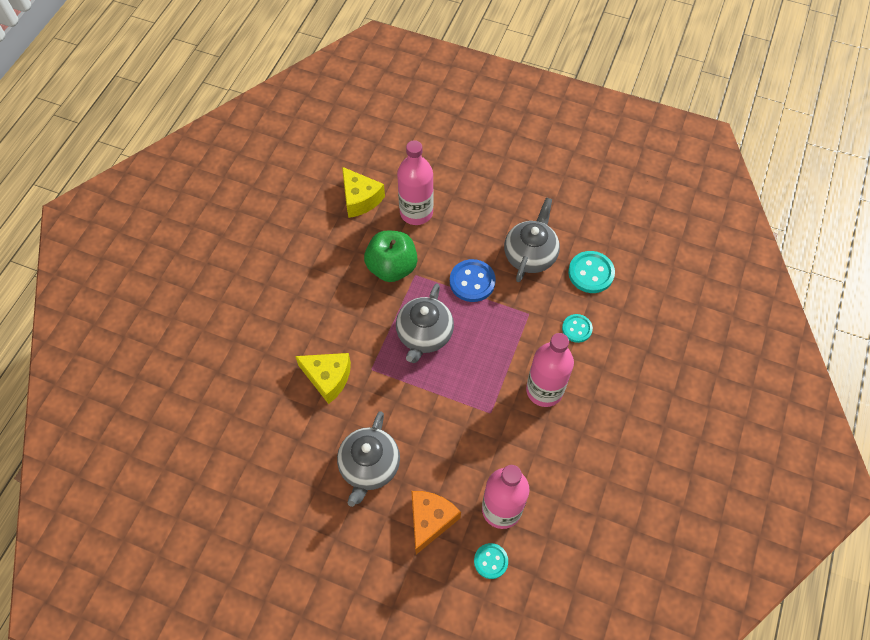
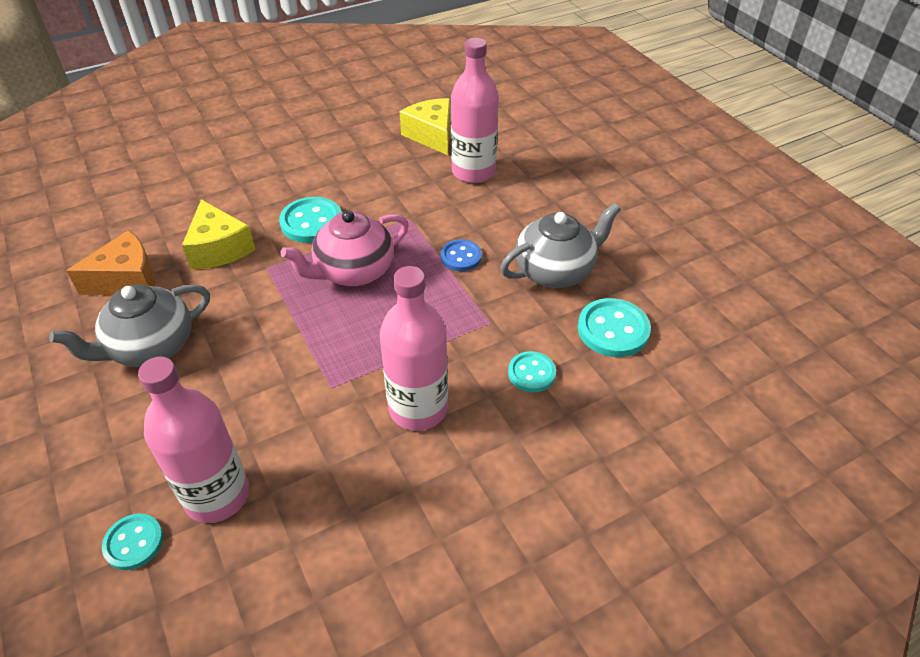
camera: 40 degrees right, 15 degrees down
(360, 199) = (431, 135): yellow cheese -> yellow cheese turned 150 degrees clockwise
(361, 319) = (311, 222): none -> turquoise button
(392, 267) = (394, 200): green apple -> none
(424, 335) = (353, 271): grey teapot -> pink teapot
(430, 520) = (134, 444): orange cheese -> orange cheese (127, 279)
(472, 281) = (461, 257): blue button -> blue button, size x0.64

